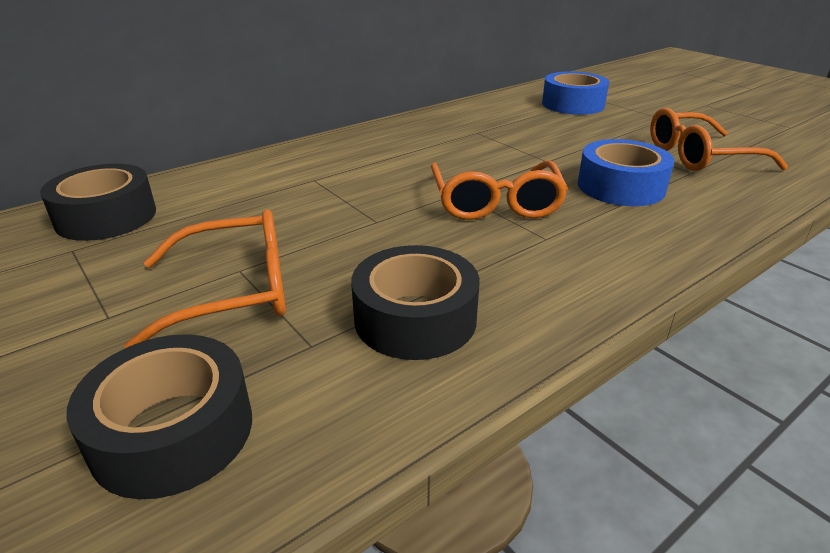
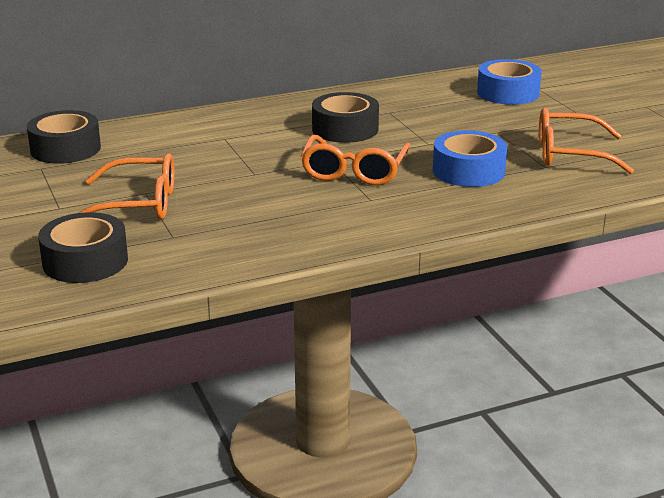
camera: 15 degrees right, 5 degrees down
(415, 318) = (243, 232): black tape -> black tape (345, 129)

